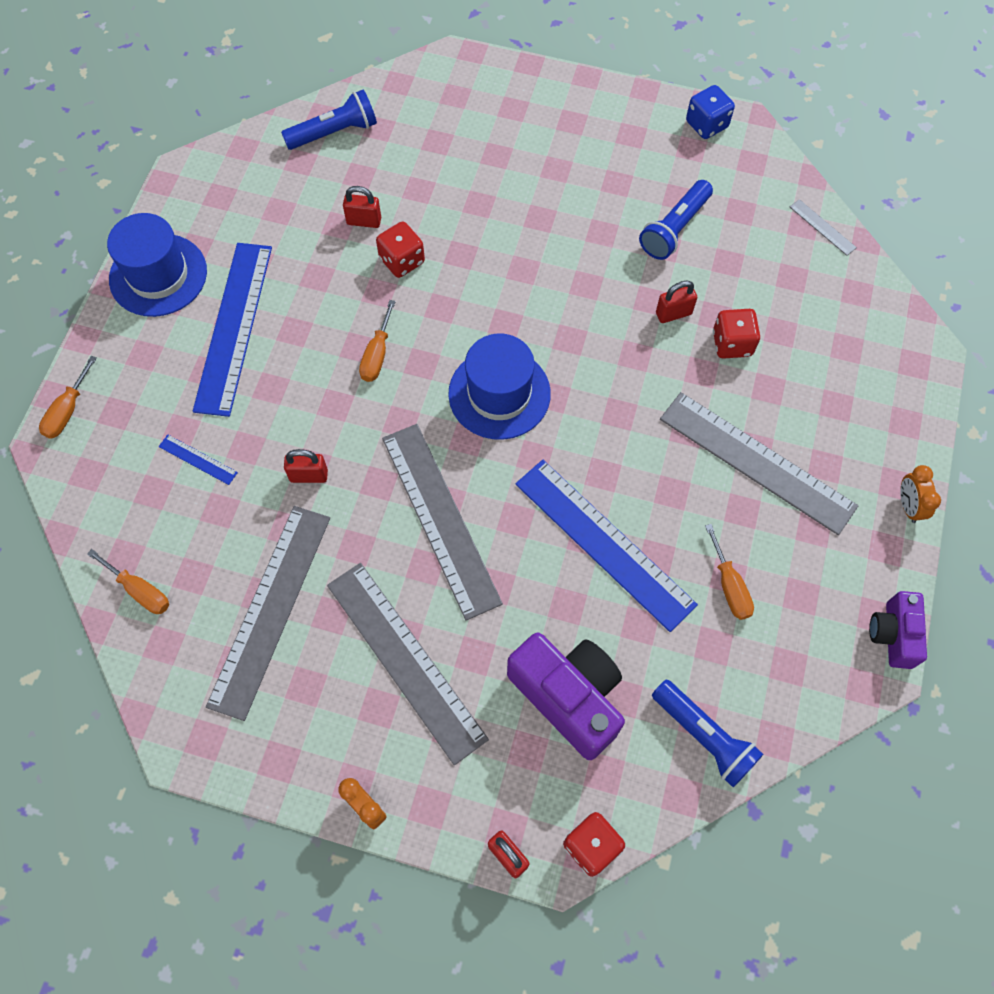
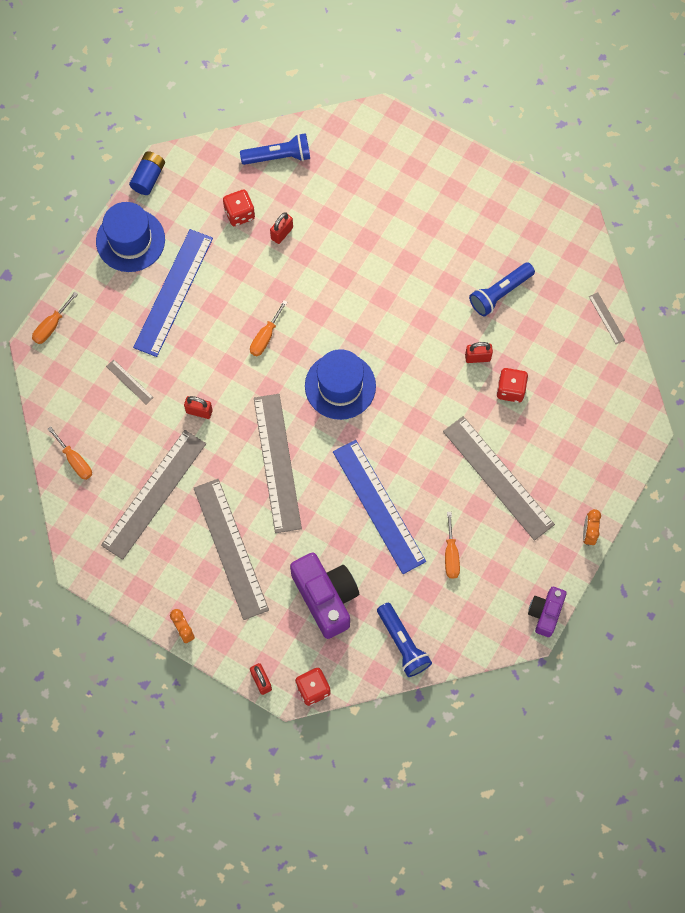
camera: 15 degrees right, 5 degrees up
(166, 194) = (148, 178): none -> blue battery
(198, 459) = (129, 382): blue ruler -> grey ruler
(364, 221) = (282, 233): red padlock -> red padlock turned 75 degrees counterclockwise
(402, 261) = (300, 271): red dice -> red dice (239, 214)
(706, 125) = (551, 215): blue dice -> none

